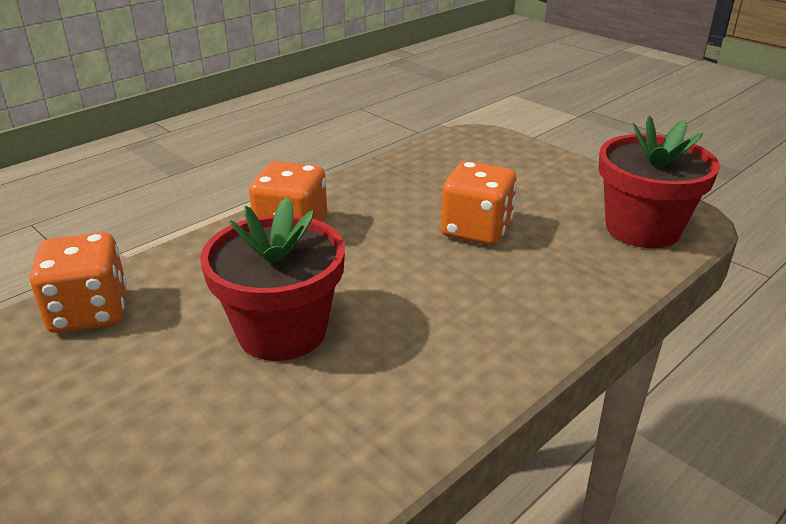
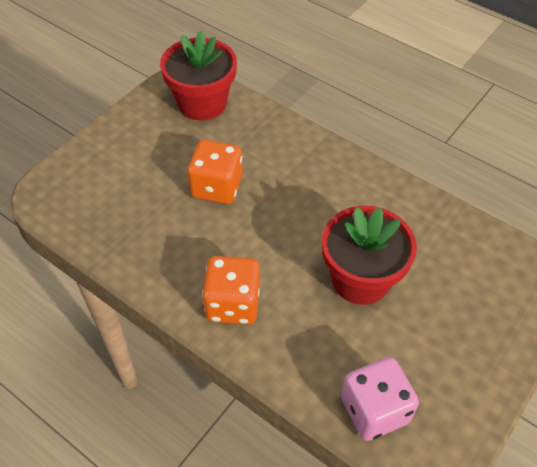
camera: 100 degrees left, 20 degrees up
(89, 312) = (374, 410): orange dice -> pink dice

